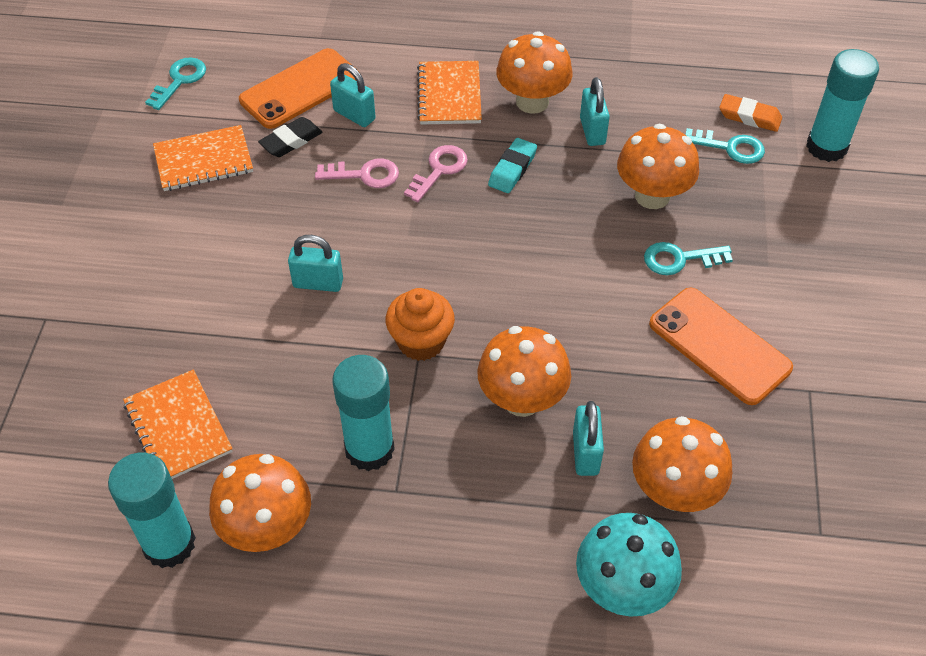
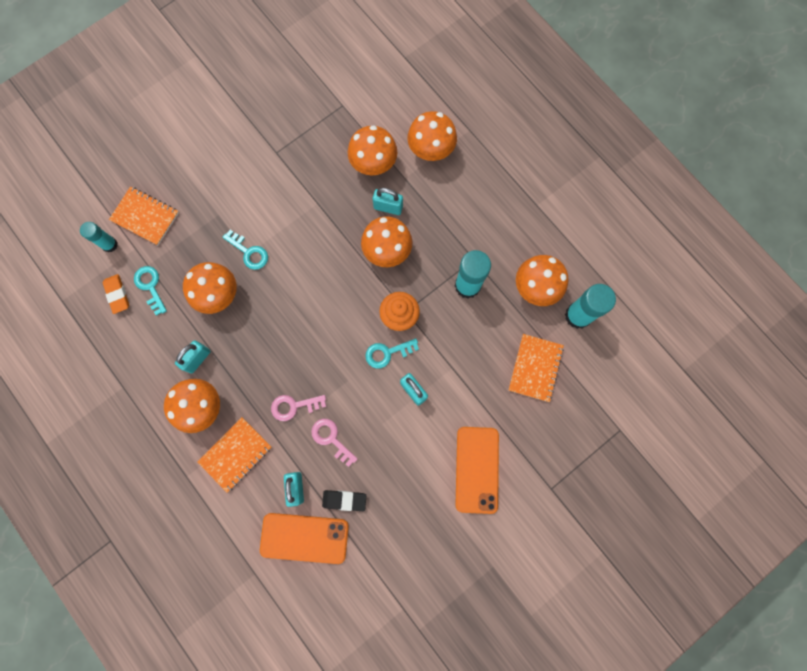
camera: 135 degrees left, 25 degrees up
(180, 80) = (360, 612): turquoise key -> turquoise key (387, 353)
(203, 160) = (399, 529): orange notebook -> orange notebook (145, 217)
(512, 169) = (260, 373): turquoise eraser -> none
(585, 453) = (388, 207): turquoise padlock -> turquoise padlock turned 60 degrees clockwise
(622, 588) = (431, 150): turquoise mushroom -> orange mushroom
(719, 346) = (285, 200): orange phone -> orange phone (477, 469)
(826, 147) = (109, 244): turquoise glue stick -> turquoise glue stick, size x0.61

